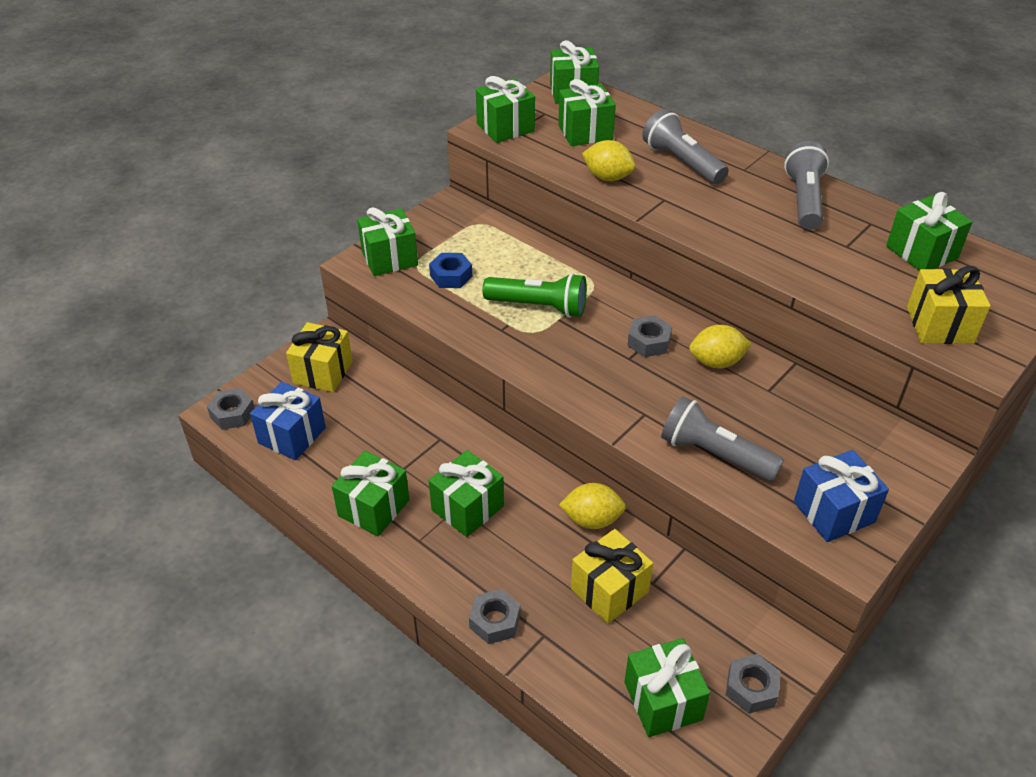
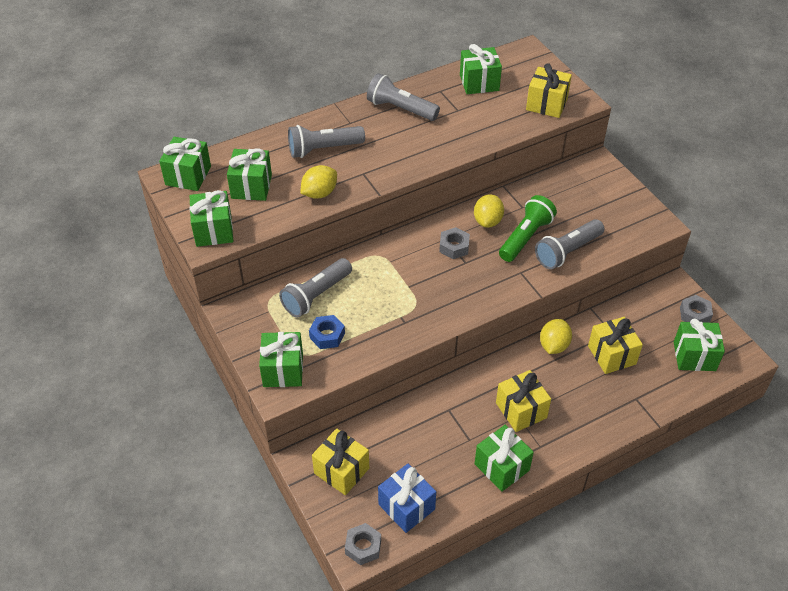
camera: 70 degrees left, 5 degrees up
(467, 508) = (521, 410): green gift -> yellow gift
(495, 621) = (619, 421): grey nut -> none
(504, 253) = (316, 295): none -> grey flashlight
(539, 307) = (390, 293): green flashlight -> green flashlight (525, 237)
(834, 512) = (628, 218): blue gift -> none

